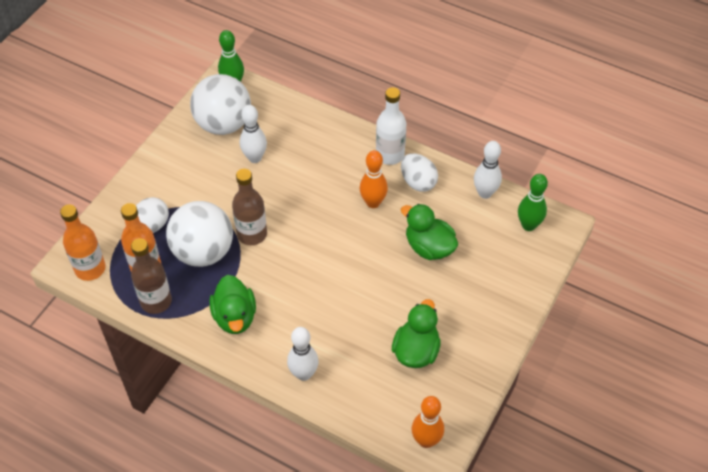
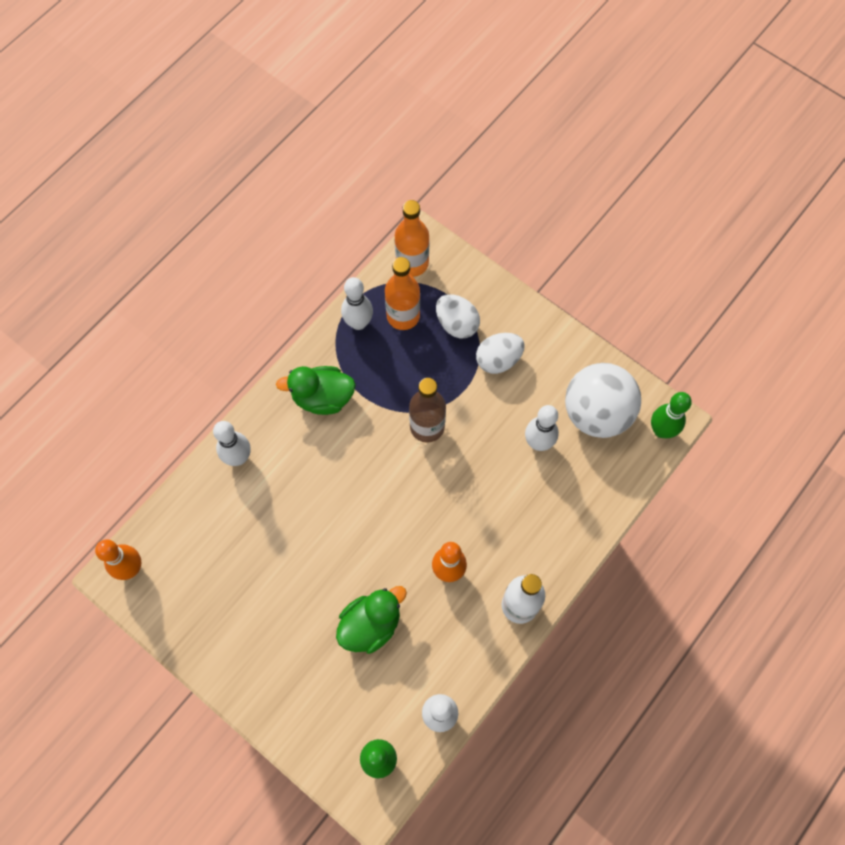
camera: 100 degrees right, 15 degrees up
(156, 301) = (358, 323): brown bottle -> white bowling pin
(203, 252) = (412, 374): white ball -> none
(416, 351) = (237, 580): green duck -> none
(418, 182) = (471, 632): white egg -> white egg (498, 360)

